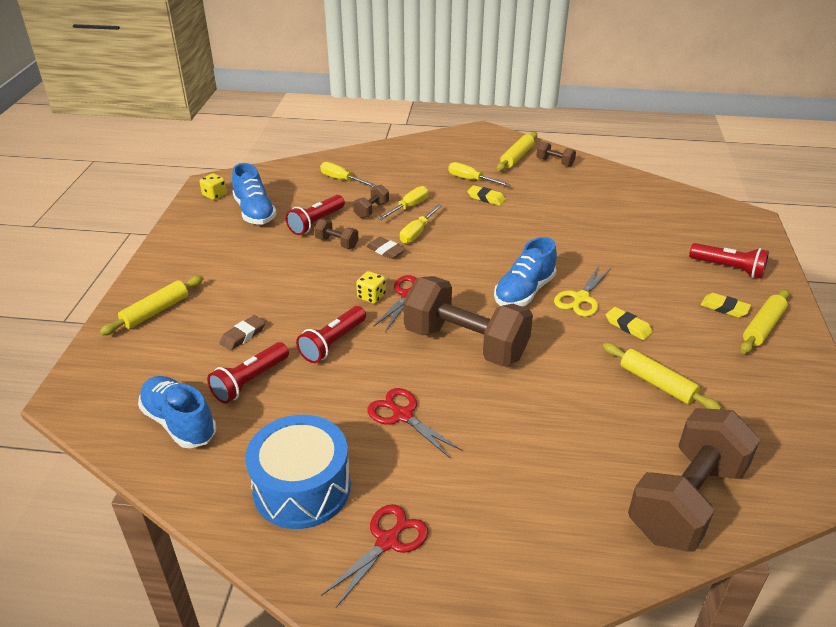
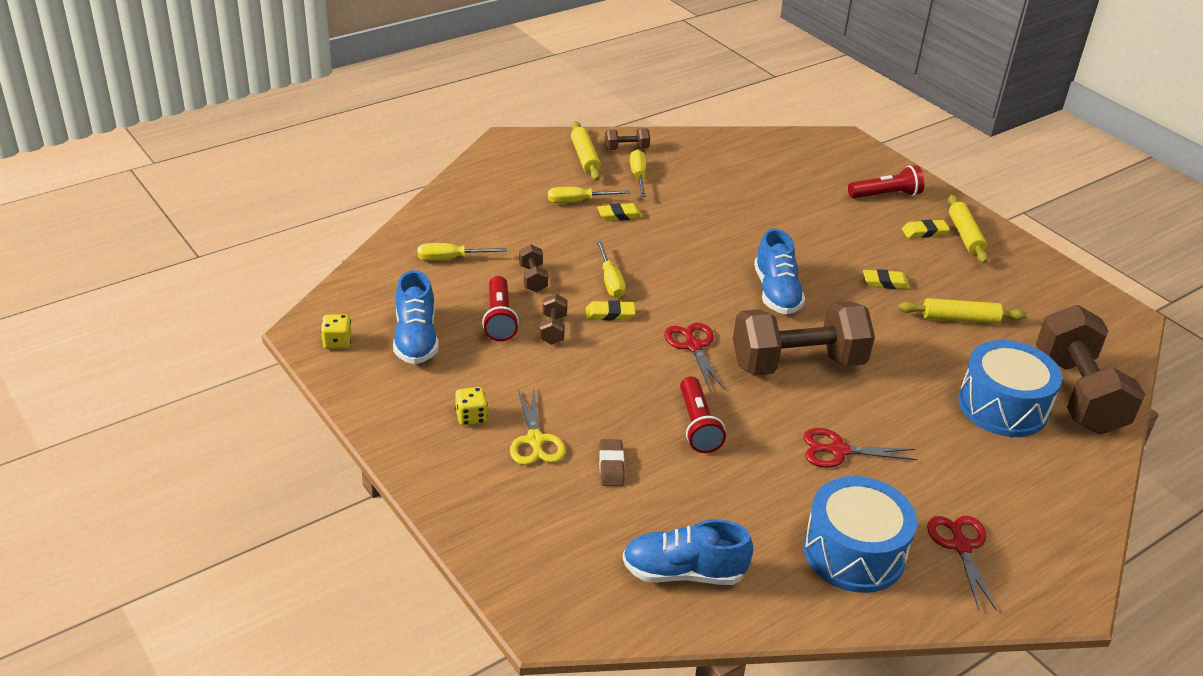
camera: 45 degrees left, 0 degrees up
(156, 311) = (489, 495): yellow rolling pin -> none
(250, 381) = (683, 500): red flashlight -> none
(254, 212) = (416, 339): blue shoe -> blue shoe turned 60 degrees clockwise
(337, 243) = (553, 329): brown dumbbell -> brown dumbbell turned 75 degrees counterclockwise
(371, 296) = (664, 365): yellow dice -> yellow dice (471, 417)
(386, 251) = (610, 314): brown eraser -> yellow eraser
(409, 207) = (563, 258): yellow screwdriver -> yellow screwdriver (638, 176)
(581, 298) = (823, 276): yellow scissors -> yellow scissors (535, 440)
(593, 467) = (1002, 406): none -> blue drum

